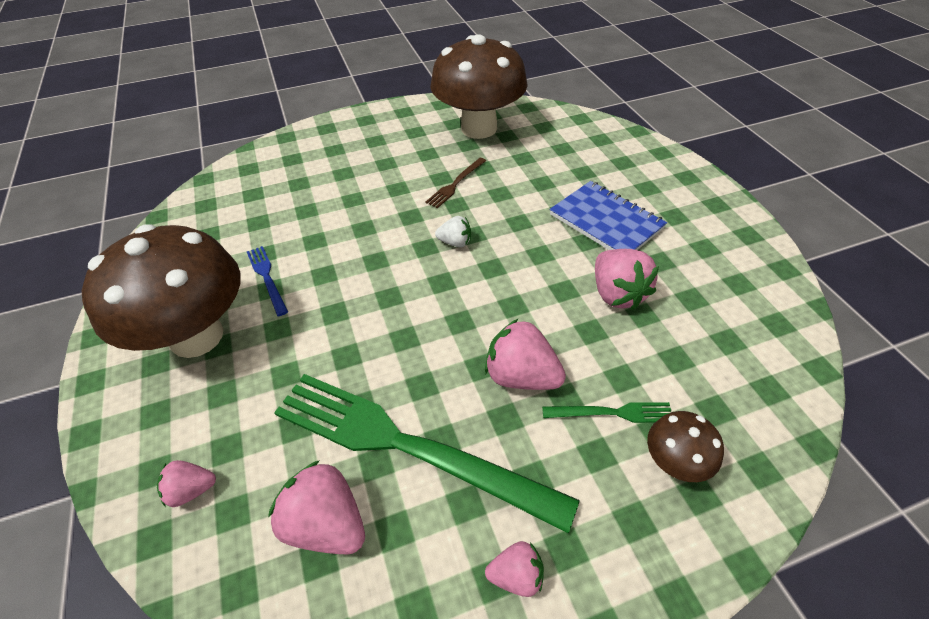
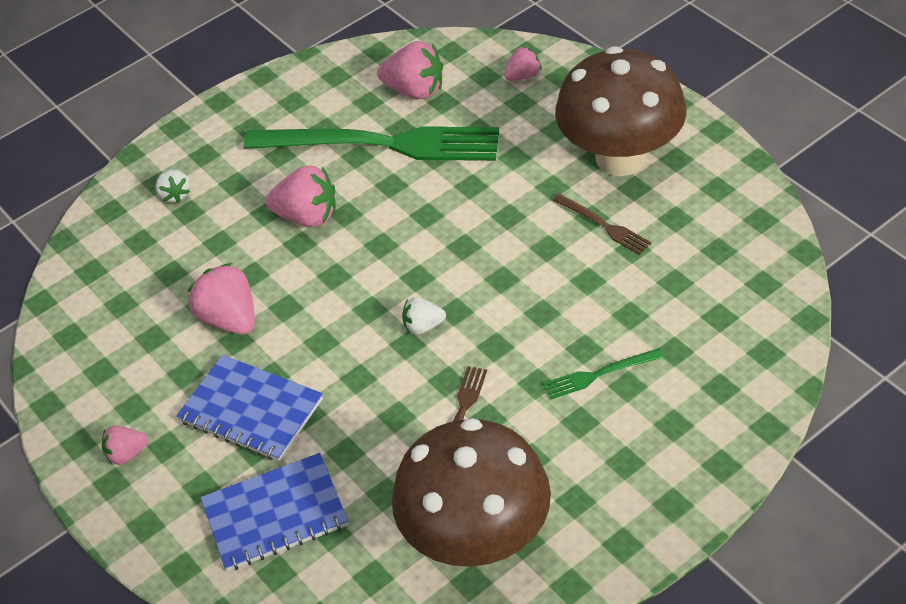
camera: 165 degrees right, 0 degrees up
(267, 278) = (603, 225): blue fork -> brown fork
(516, 575) = (278, 106): pink strawberry -> pink strawberry (126, 454)
(597, 163) = (275, 514): none -> blue notebook
(612, 413) = (225, 213): green fork -> green fork (599, 374)
(674, 463) = (175, 195): brown mushroom -> white strawberry

